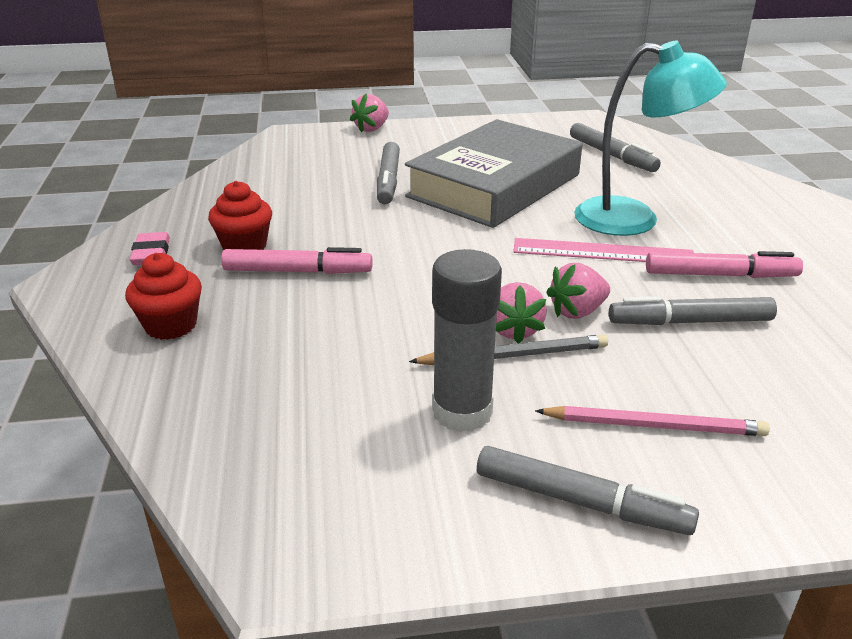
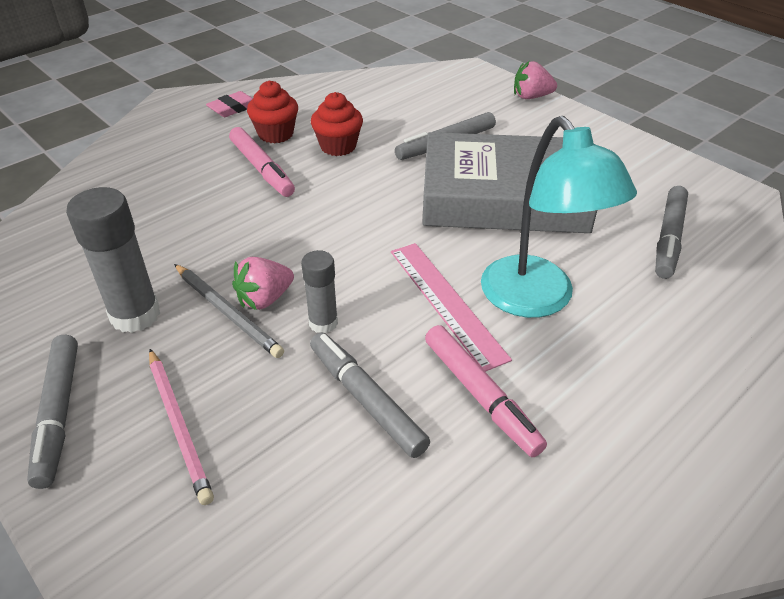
camera: 55 degrees right, 10 degrees up
(171, 325) = (155, 156): red cupcake -> red cupcake (338, 146)
(577, 312) = (323, 323): pink strawberry -> grey glue stick

